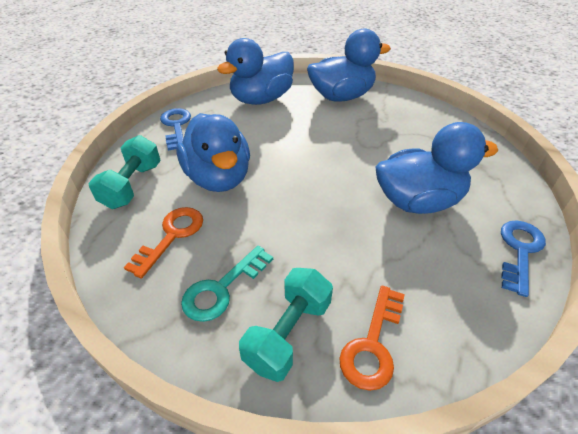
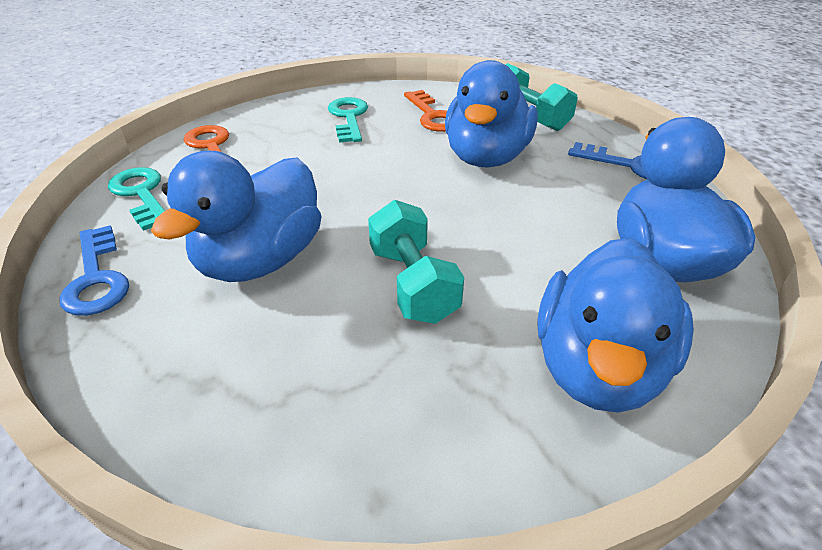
camera: 130 degrees right, 5 degrees down
(218, 178) = (486, 157): blue duck -> blue duck turned 90 degrees counterclockwise
(288, 333) = (275, 125): turquoise dumbbell -> turquoise dumbbell (413, 284)
(466, 318) = (141, 194): none -> turquoise key

